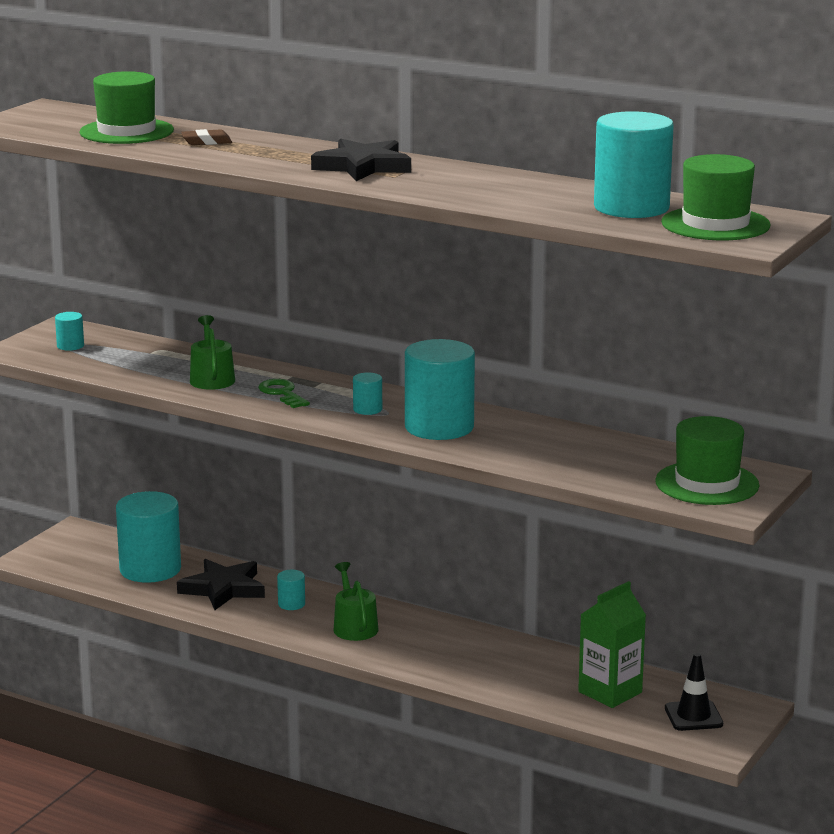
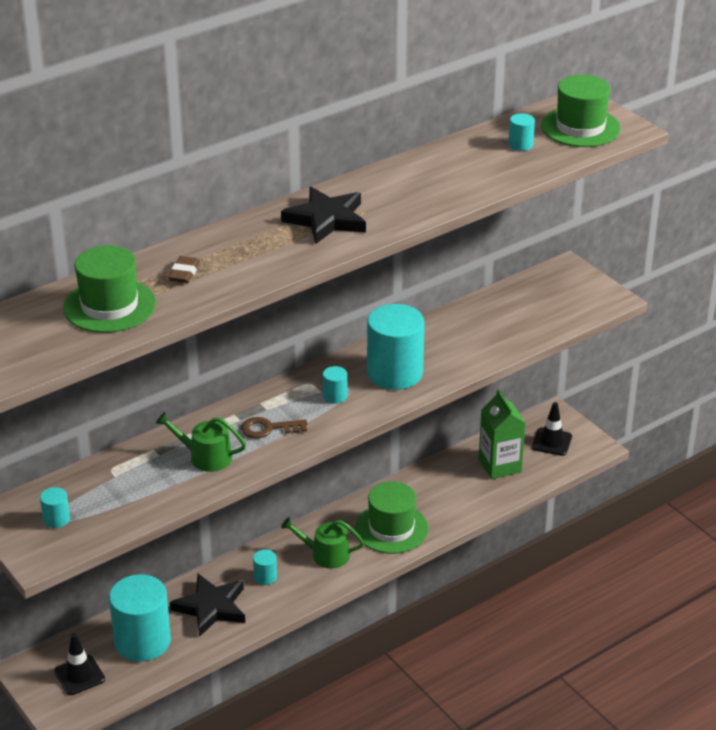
camera: 65 degrees left, 15 degrees up
(84, 554) = (79, 675): none -> black traffic cone
(282, 393) = (268, 429): green key -> brown key
(631, 208) = (520, 145): turquoise cylinder -> turquoise cylinder, size x0.43
(707, 483) = (568, 295): green hat -> green hat (391, 528)

